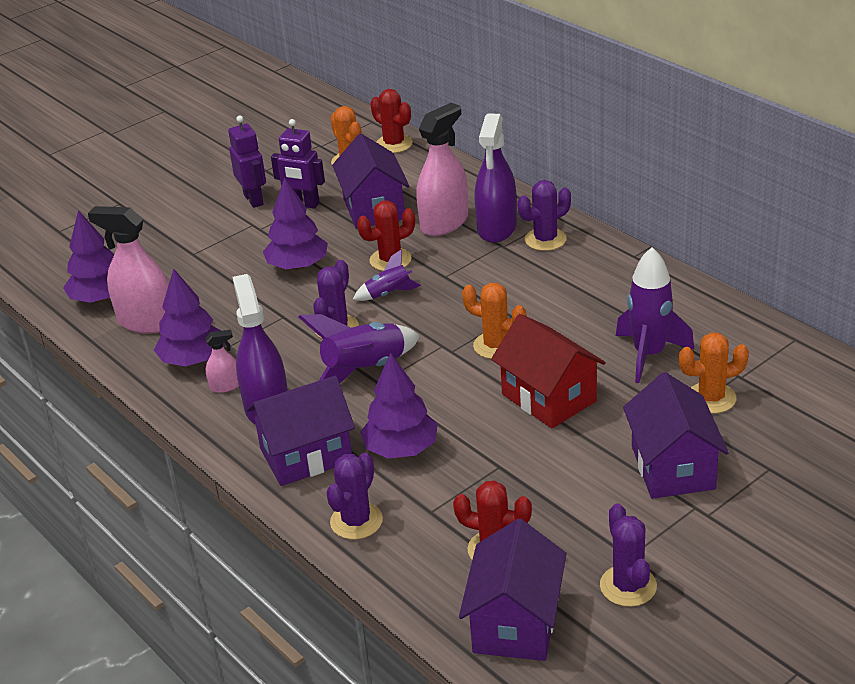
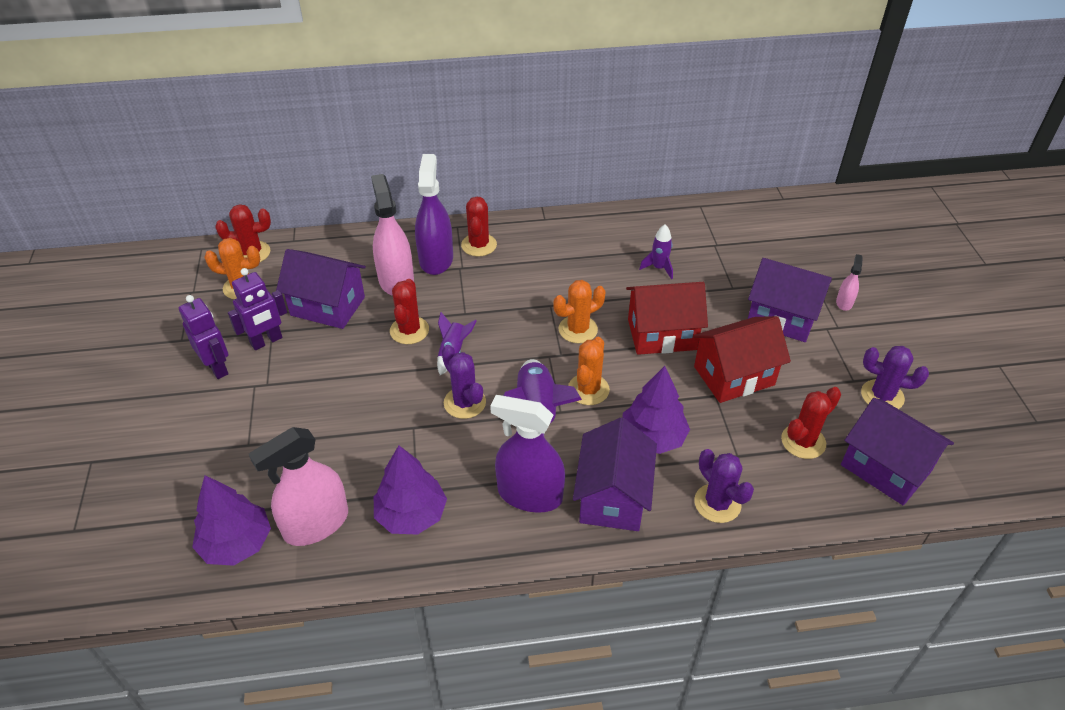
camera: 60 degrees left, 10 degrees up
(225, 386) = (472, 508): pink spray bottle -> pink spray bottle (844, 302)
(254, 199) = (217, 367): purple robot -> purple robot turned 45 degrees clockwise
(298, 266) = (352, 386): purple tree -> none
(497, 228) = (436, 259): purple spray bottle -> purple spray bottle turned 135 degrees counterclockwise
(541, 467) = (734, 376): none -> red house
(545, 239) = (479, 245): purple cactus -> red cactus
(649, 355) = (658, 268): purple rocket -> purple rocket, size x0.55
(711, 398) = (727, 267): orange cactus -> orange cactus (588, 389)

